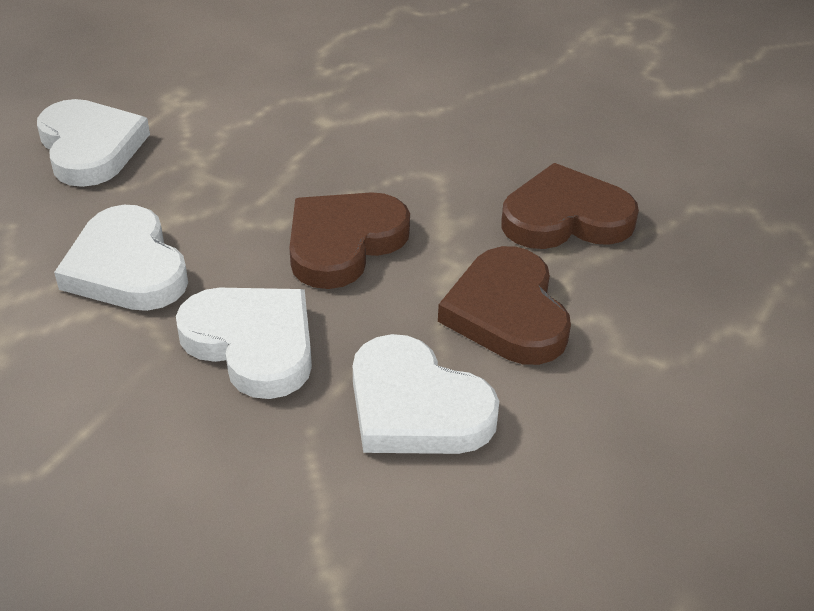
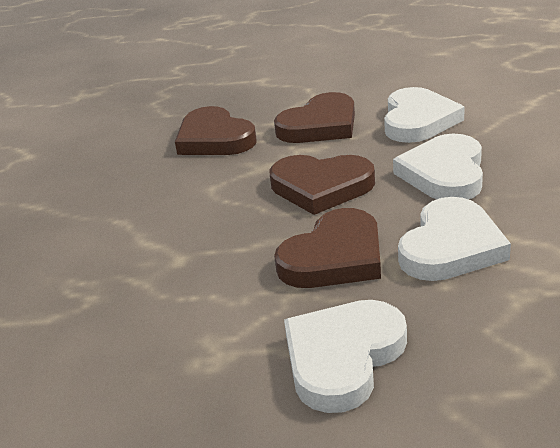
camera: 115 degrees left, 10 degrees down
(210, 196) = (334, 257): none -> brown heart

